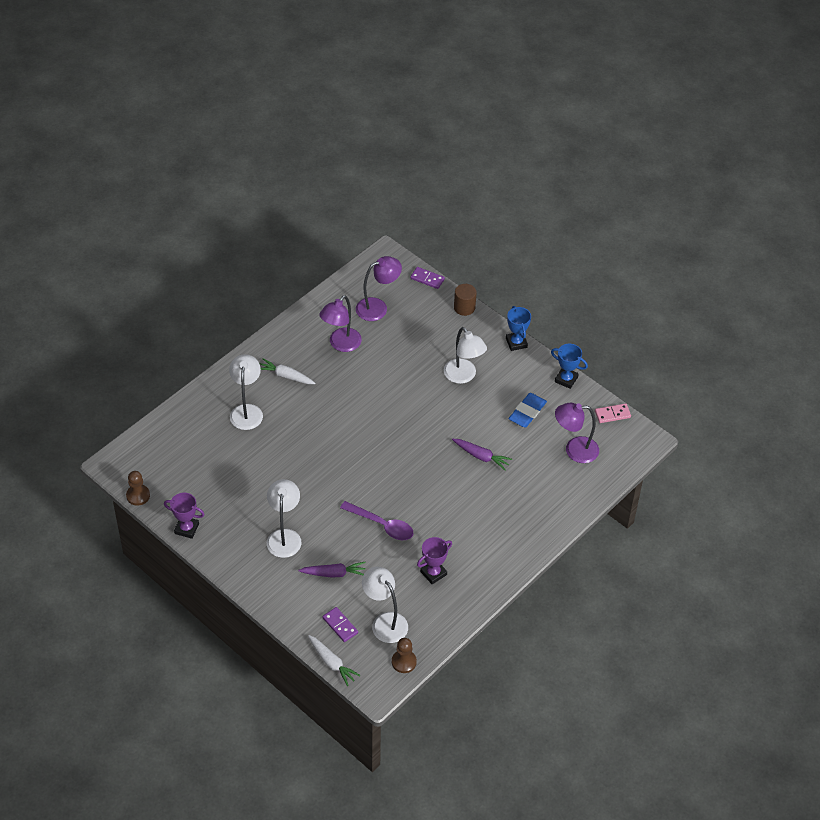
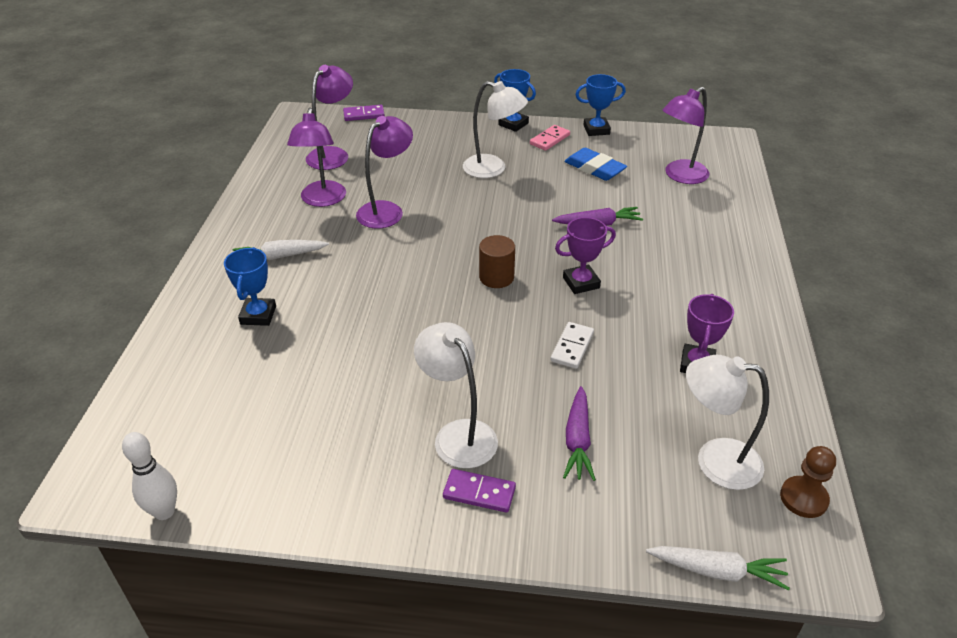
camera: 35 degrees left, 10 degrees down
(138, 495) = (164, 512): brown pawn -> white bowling pin
(186, 528) = (292, 513): purple trophy -> purple trophy (581, 283)
(247, 411) = (258, 315): white lamp -> blue trophy
(334, 573) = (578, 440): purple carrot -> purple carrot turned 135 degrees clockwise
(340, 625) = (665, 506): purple domino -> purple domino (479, 493)
(370, 374) = (386, 210): none -> purple lamp
(382, 525) = (572, 347): purple spoon -> white domino
(464, 307) = (428, 120): brown cylinder -> brown cylinder (496, 277)
(527, 412) = (594, 168): blue eraser -> blue eraser turned 45 degrees counterclockwise
(612, 414) = (674, 135): pink domino -> pink domino (550, 139)

